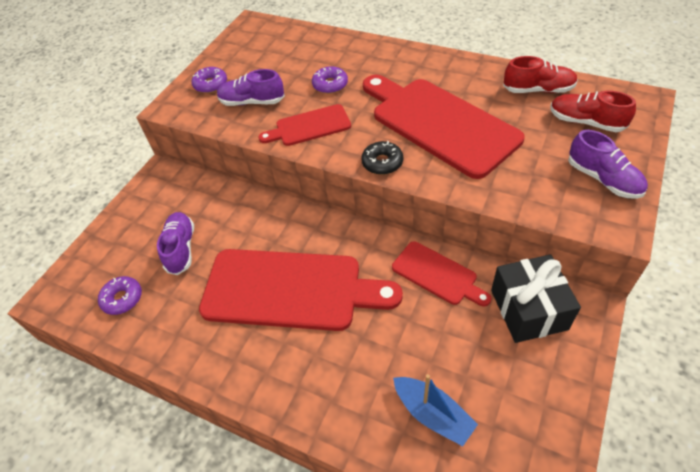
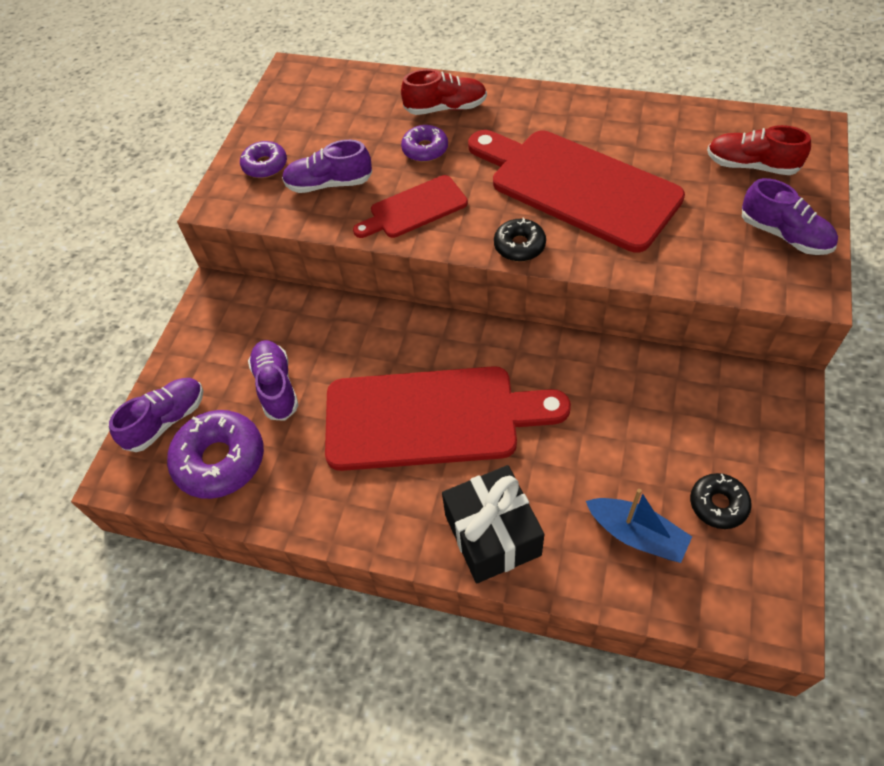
camera: 10 degrees left, 5 degrees up
(94, 263) = (166, 421): none -> purple shoe
(122, 299) = (220, 460): purple donut -> purple donut, size x1.75
(437, 274) = (605, 374): red cutting board -> none
(509, 399) = (718, 504): none -> black donut
(528, 309) = (719, 400): black gift -> black gift (492, 535)
(538, 90) = (687, 129): red shoe -> red shoe (445, 108)

